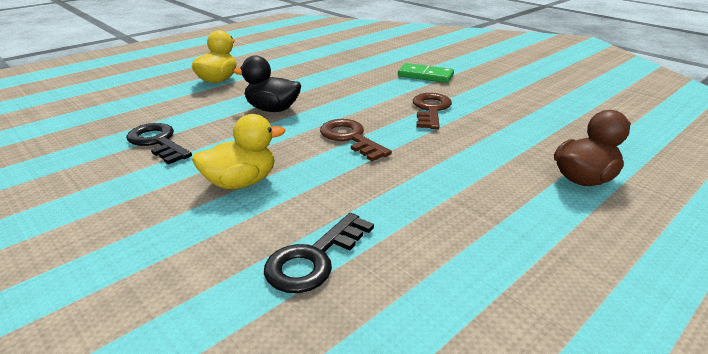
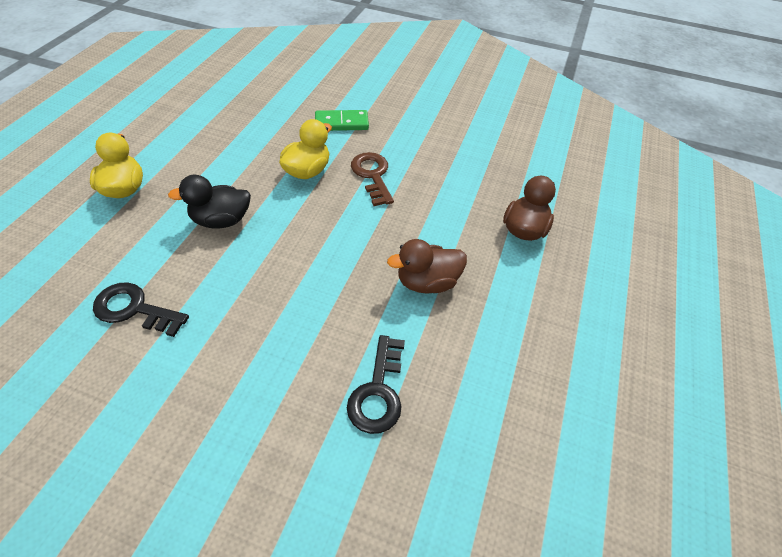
camera: 30 degrees left, 20 degrees up
(241, 182) = (262, 333): yellow duck -> yellow duck (307, 171)
(350, 138) = (323, 239): brown key -> none
(435, 191) = (427, 282): none -> brown duck

